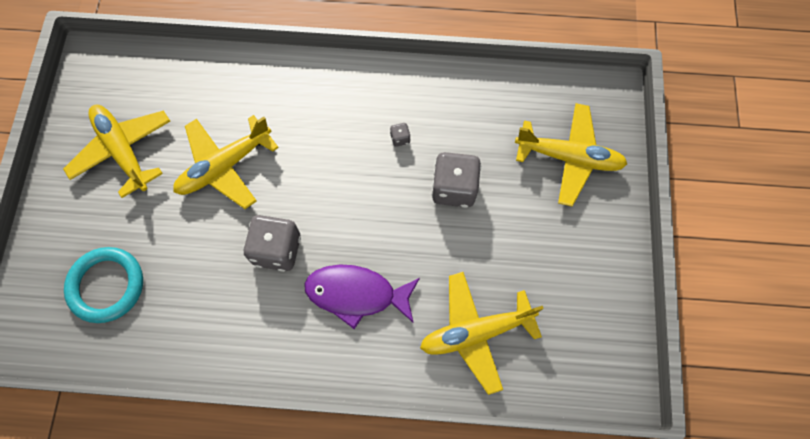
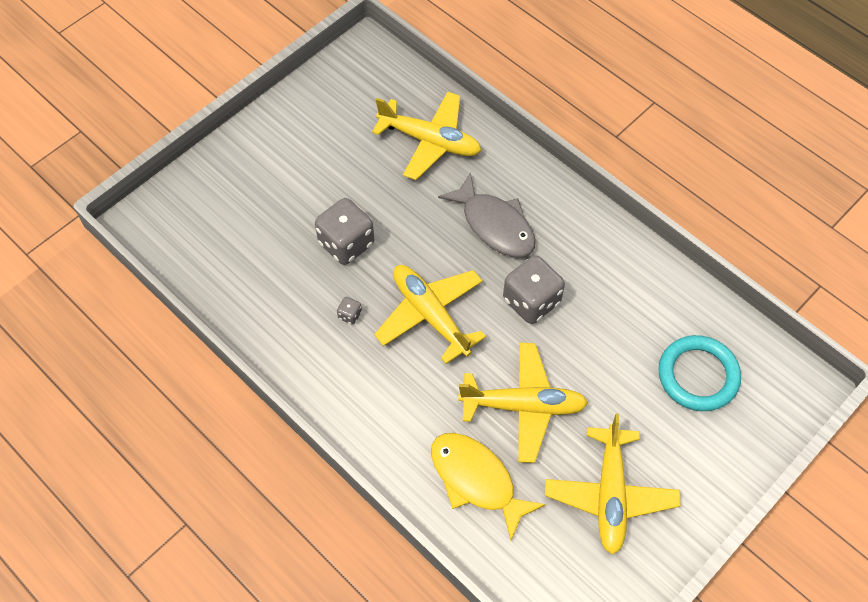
camera: 140 degrees left, 10 degrees down
(221, 97) = (476, 480): none -> yellow fish
(356, 294) = (494, 225): purple fish -> grey fish
(568, 158) = (234, 200): yellow plane -> yellow plane (430, 315)

